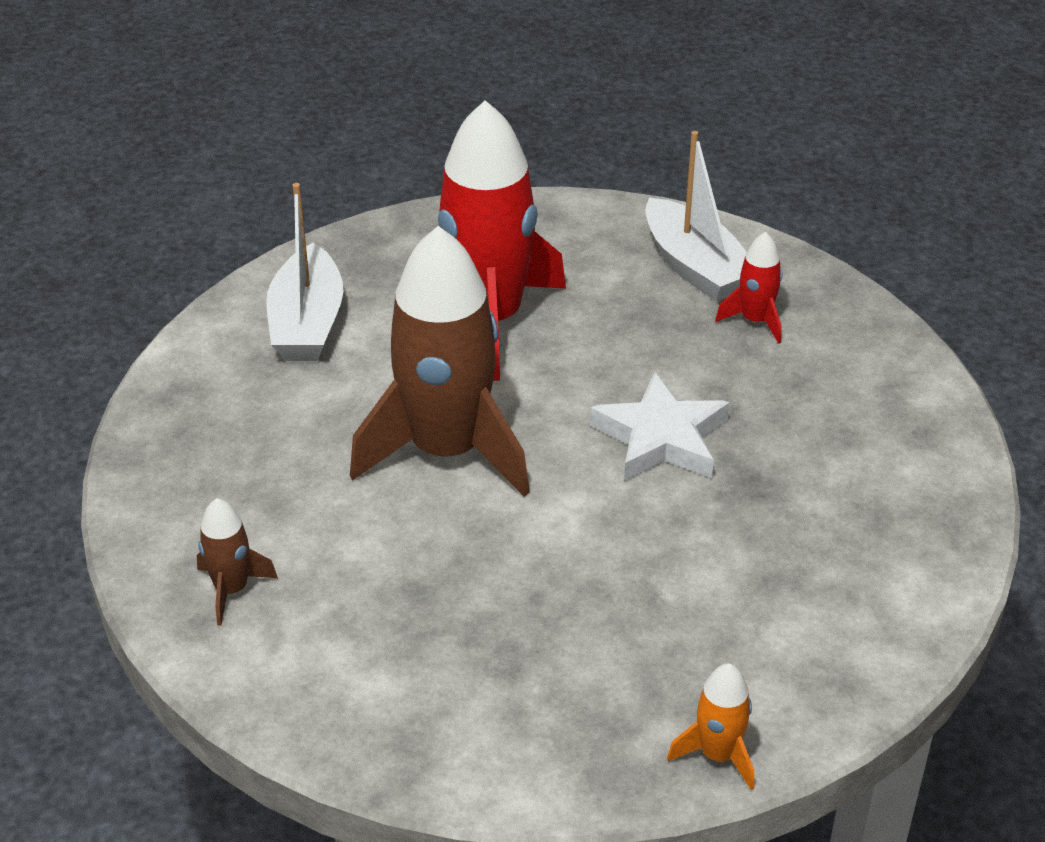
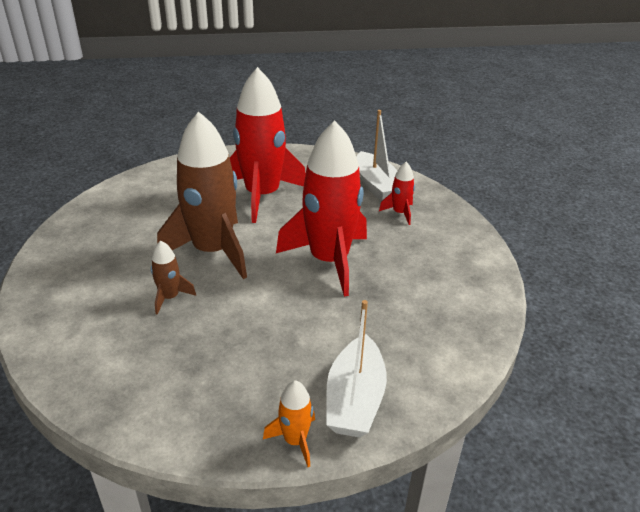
camera: 10 degrees right, 5 degrees down
(231, 590) = (65, 302): brown rocket -> brown rocket (170, 297)
(307, 323) = (173, 186): white boat -> white boat (355, 399)
(661, 438) = (329, 261): white star -> red rocket

